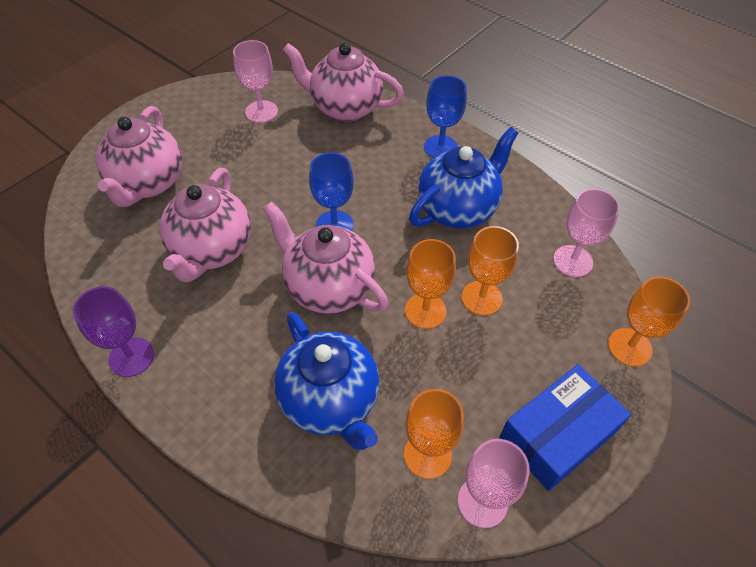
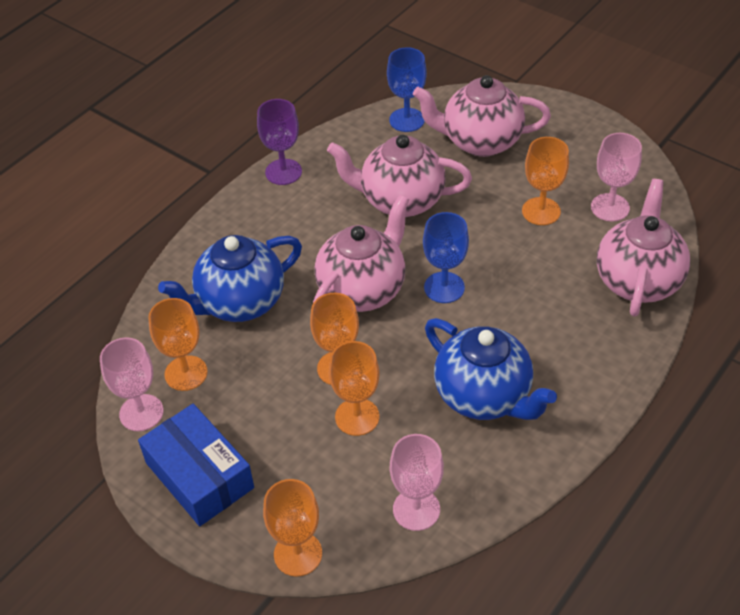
camera: 90 degrees right, 5 degrees down
(254, 152) = (541, 211): none -> orange goblet
(440, 147) = (587, 378): blue goblet -> blue goblet (407, 120)

